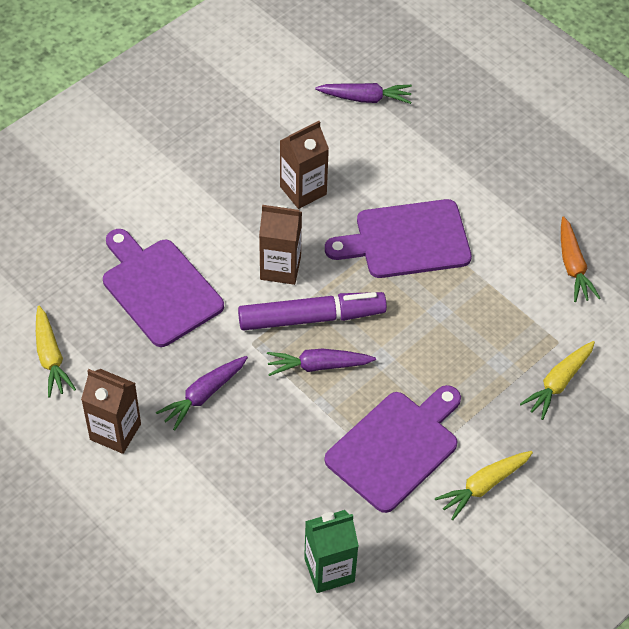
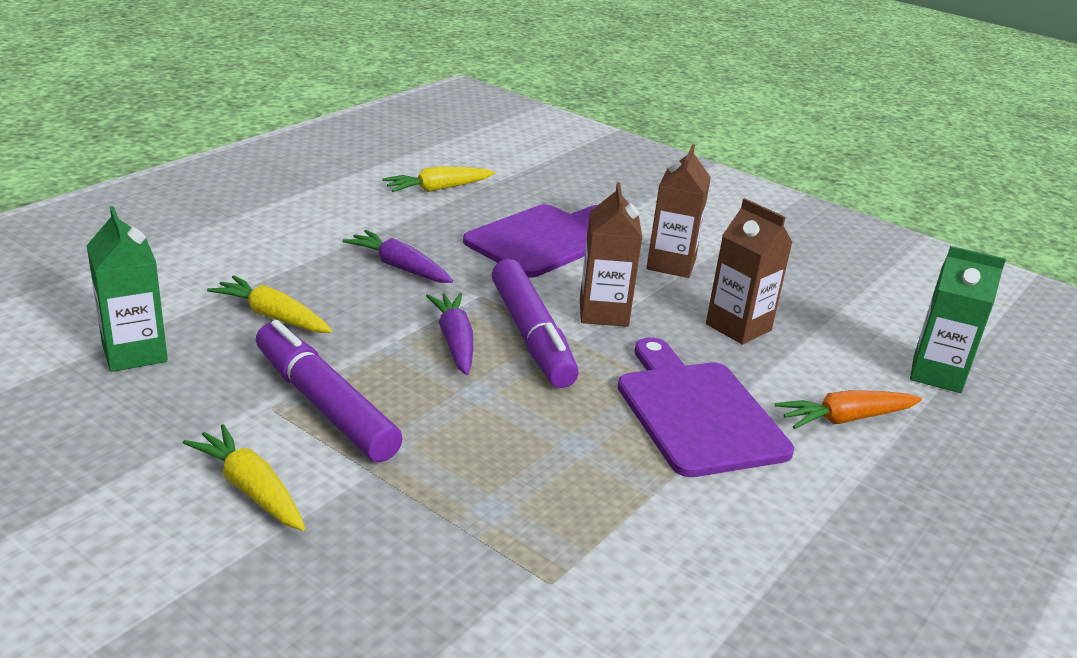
camera: 80 degrees right, 25 degrees down
(115, 432) = (347, 221): brown carton -> brown carton (671, 264)
(365, 98) = (936, 374): purple carrot -> green carton
(396, 447) = (324, 405): purple cutting board -> purple marker
(558, 383) = (461, 581): yellow carrot -> yellow carrot (273, 317)
(573, 266) = (731, 604): orange carrot -> orange carrot (846, 419)

